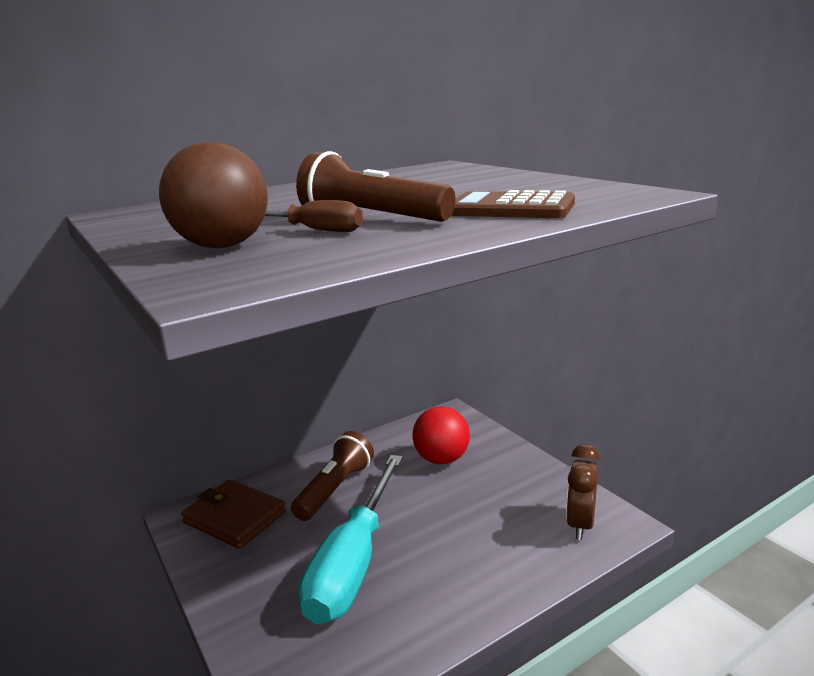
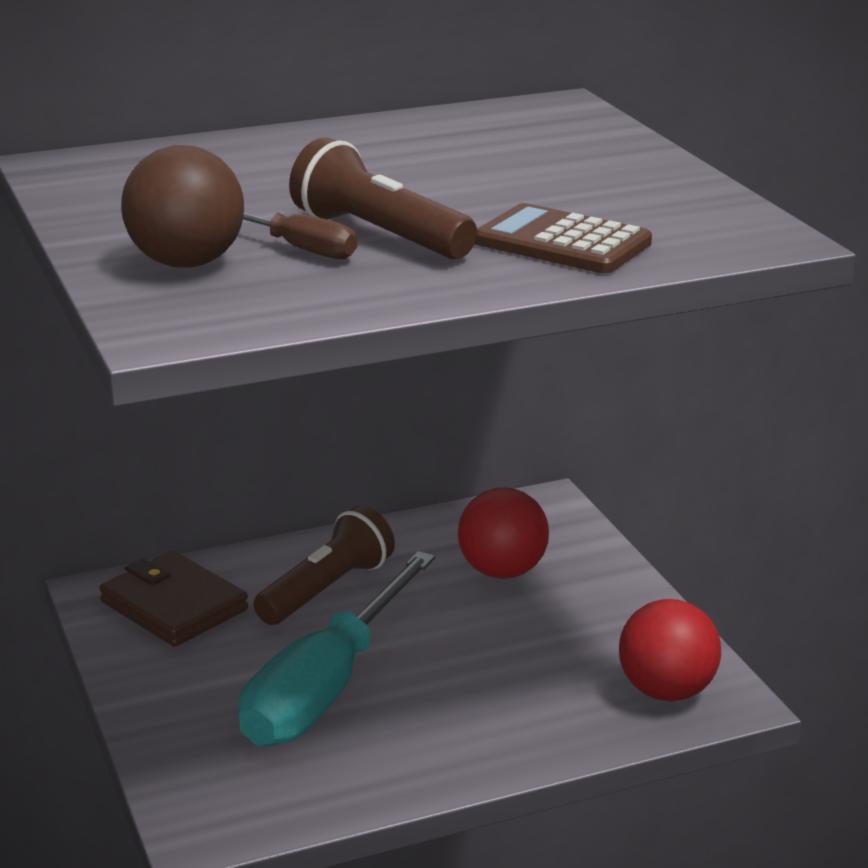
camera: 10 degrees right, 5 degrees up
(580, 524) = (666, 691): brown clock -> red ball

